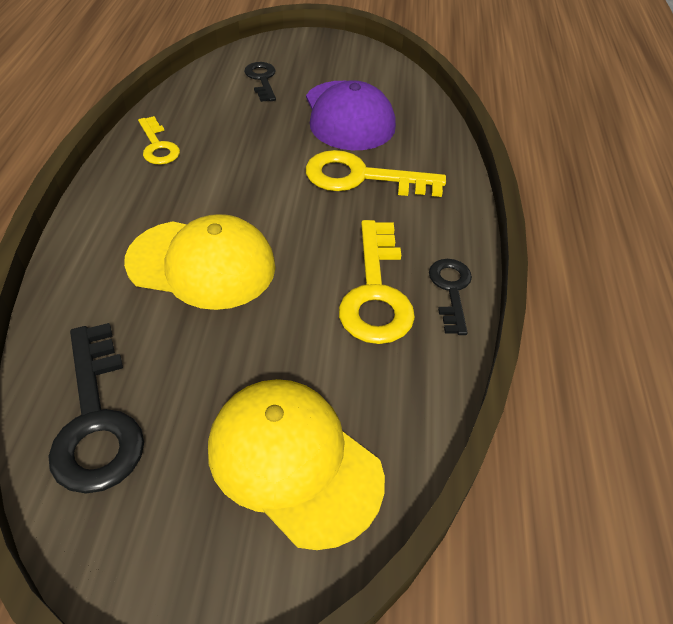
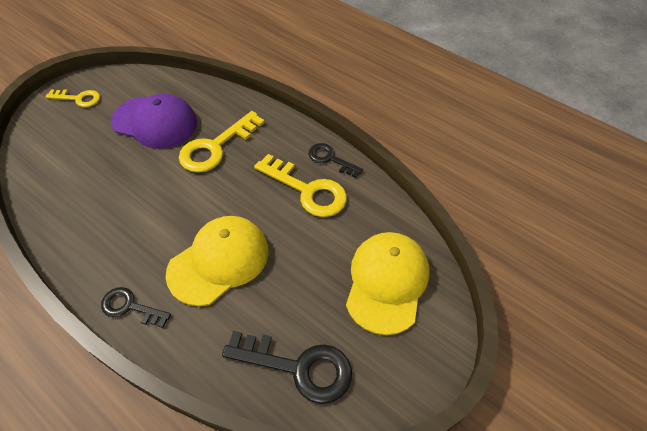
camera: 55 degrees left, 5 degrees up
(158, 146) = (80, 236): yellow key -> yellow key (78, 98)
(262, 79) = (69, 145): black key -> black key (130, 307)
(294, 462) = (387, 282): yellow cap -> yellow cap turned 120 degrees clockwise

